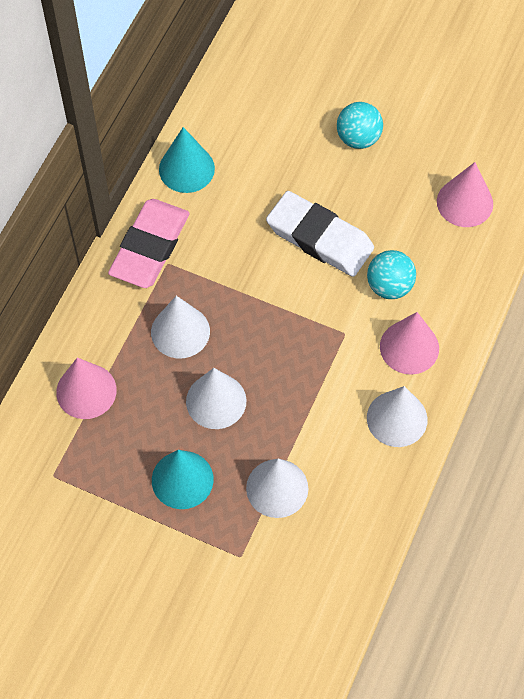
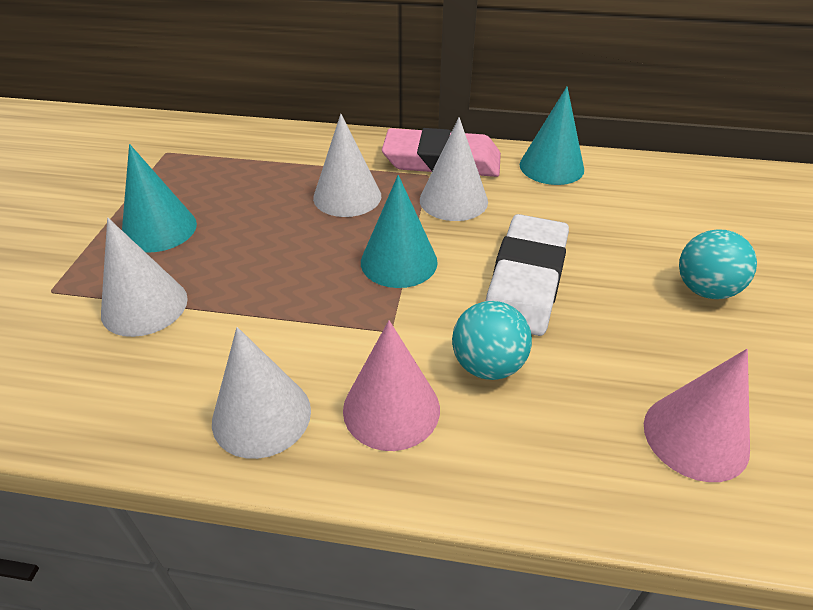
camera: 75 degrees right, 20 degrees down
(86, 391) = (261, 154): pink cone -> none
(216, 401) = (264, 236): white cone -> white cone (453, 200)
(276, 312) = (399, 261): none -> turquoise cone

